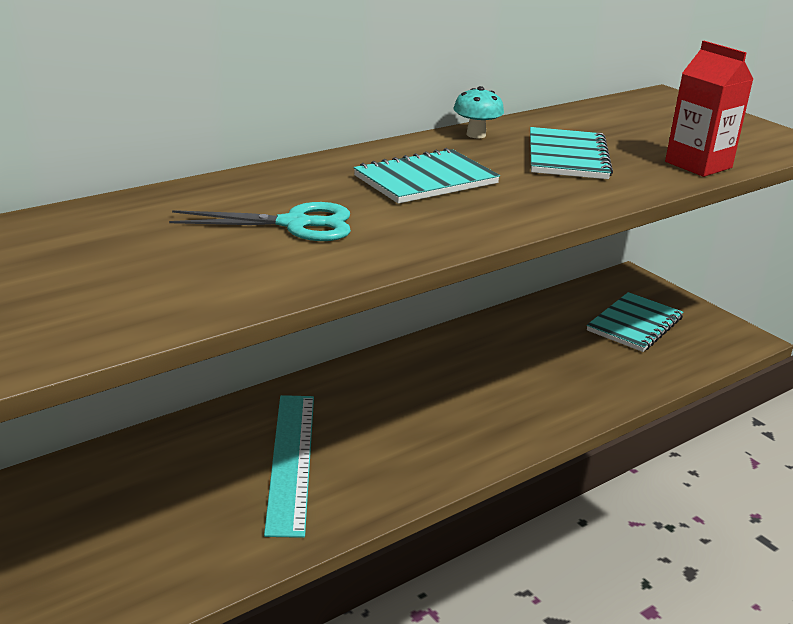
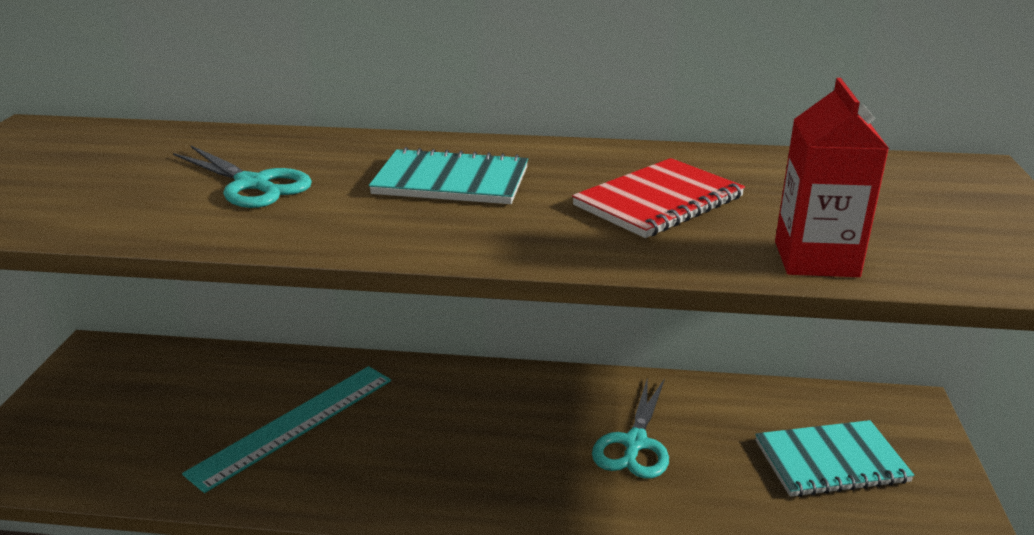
camera: 45 degrees right, 0 degrees up
(476, 135) = (609, 153): turquoise mushroom -> none
(528, 362) = (634, 443): none -> turquoise scissors
(567, 157) = (658, 201): turquoise notebook -> red notebook

